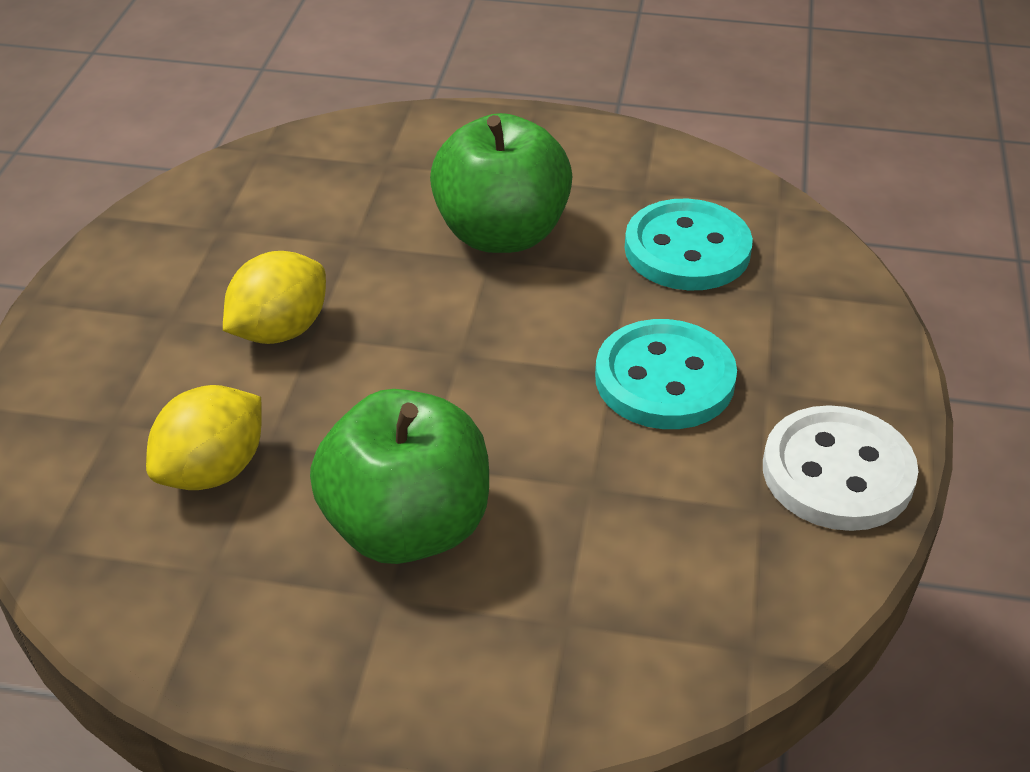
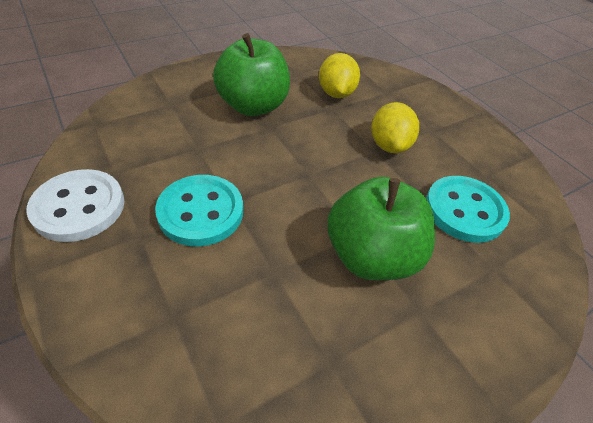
camera: 135 degrees right, 5 degrees up
(687, 249) = (254, 317): turquoise button -> turquoise button (464, 210)

